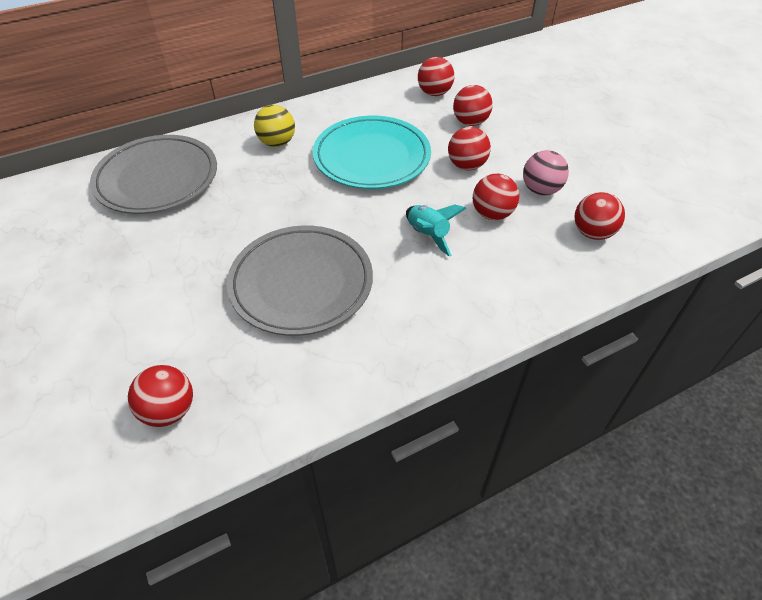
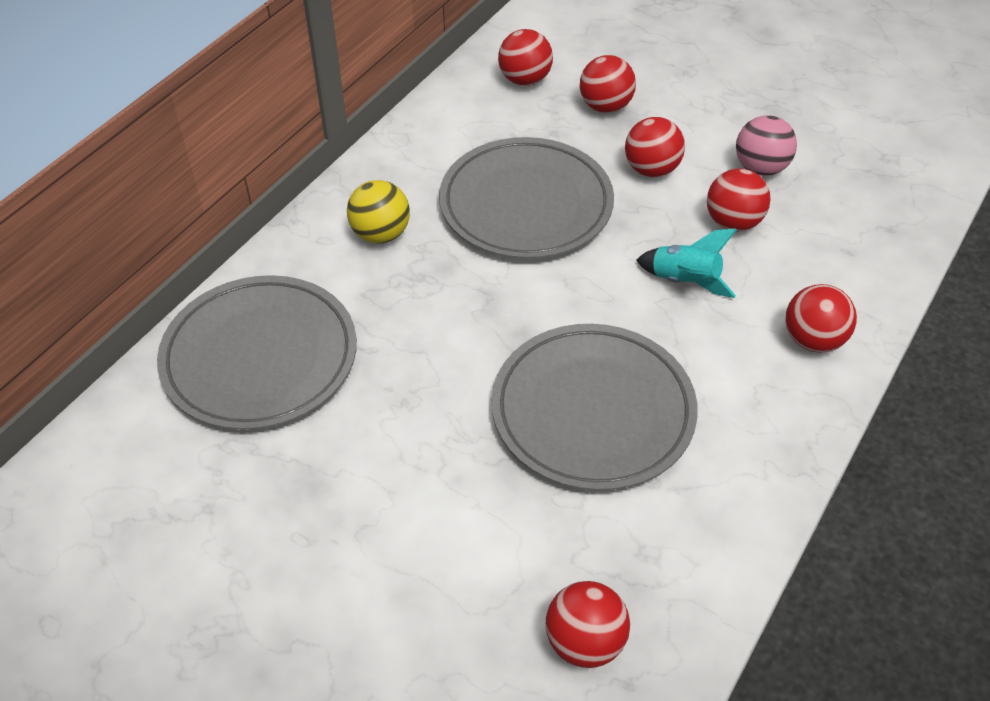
camera: 30 degrees left, 0 degrees up
(372, 157) = (526, 204): turquoise plate -> grey plate
(592, 233) = (856, 200): red ball -> red ball (813, 340)

